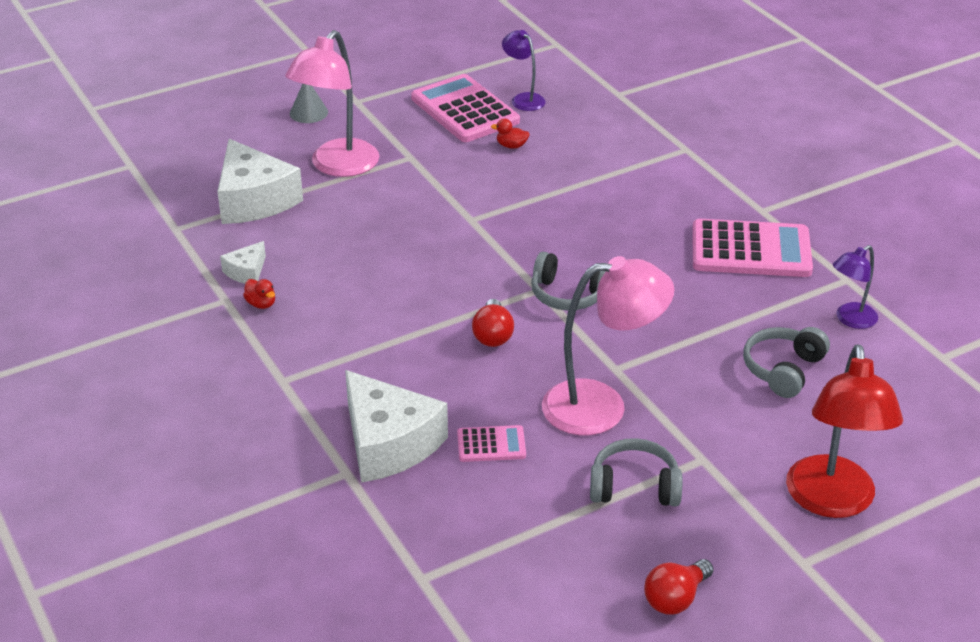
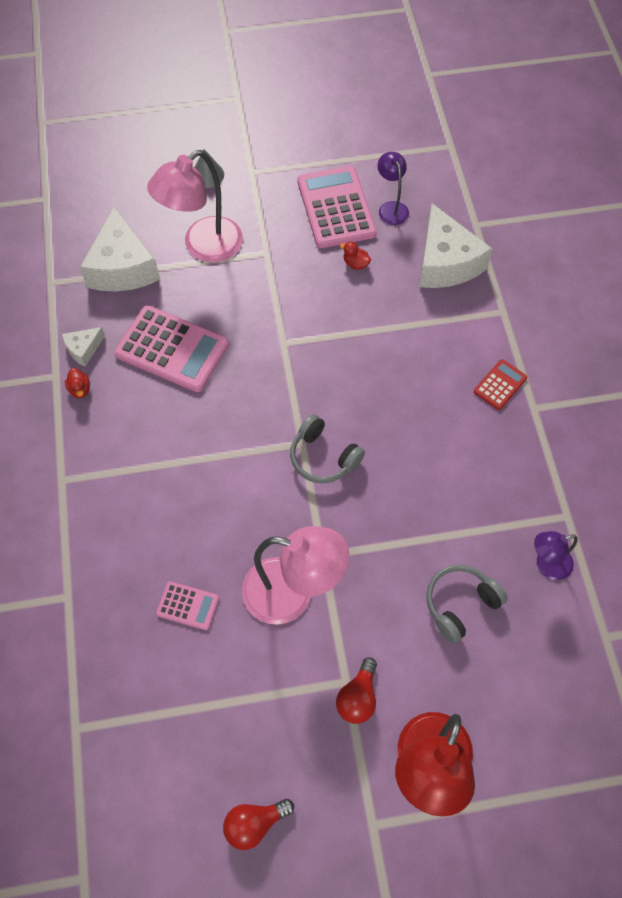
camera: 20 degrees right, 25 degrees up
(388, 443) = (111, 576): white cheese -> white cheese (446, 262)
(493, 335) = (242, 484): red light bulb -> red light bulb (358, 697)
(634, 487) = (277, 692): grey headphones -> none
(717, 201) = (500, 385): none -> red calculator
(751, 250) = (500, 454): pink calculator -> pink calculator (172, 349)

